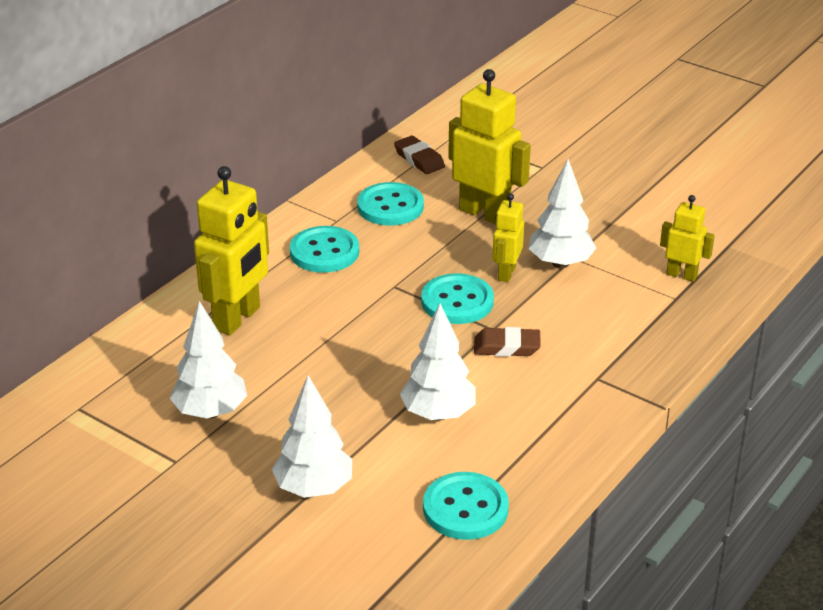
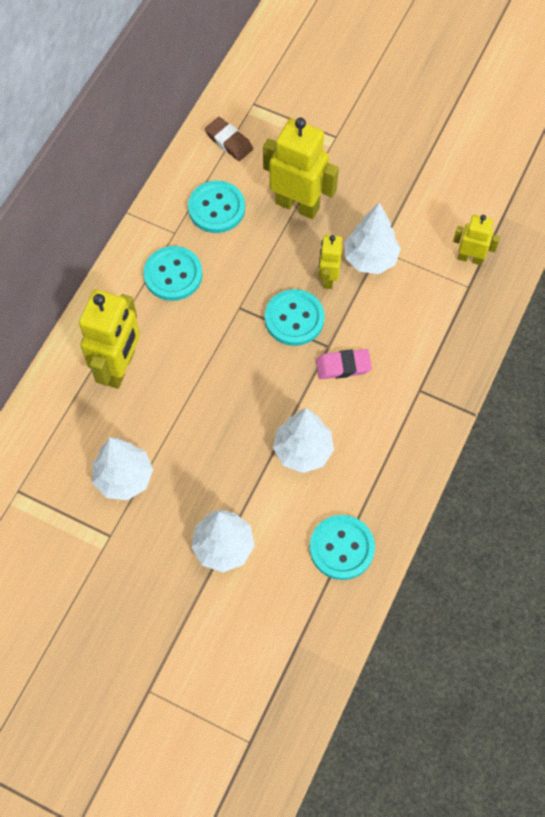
camera: 10 degrees left, 30 degrees up
(506, 347) = (343, 366): brown eraser -> pink eraser

